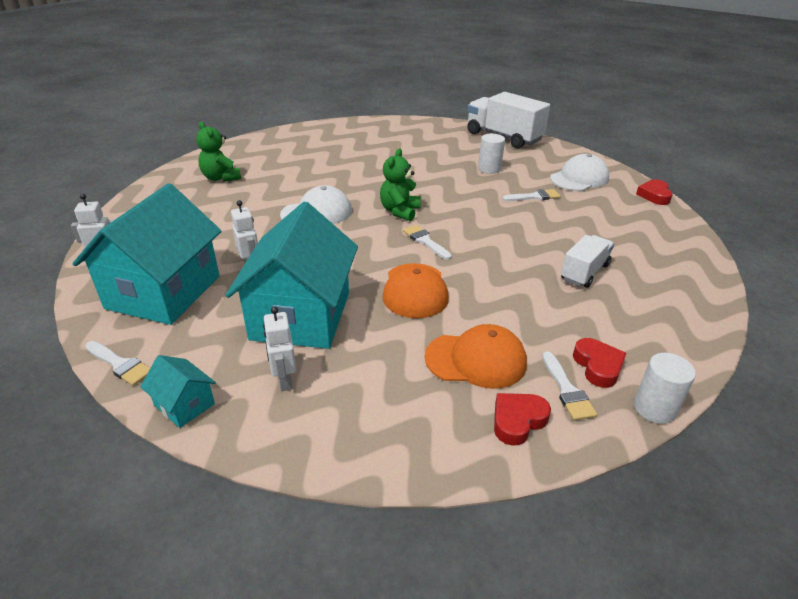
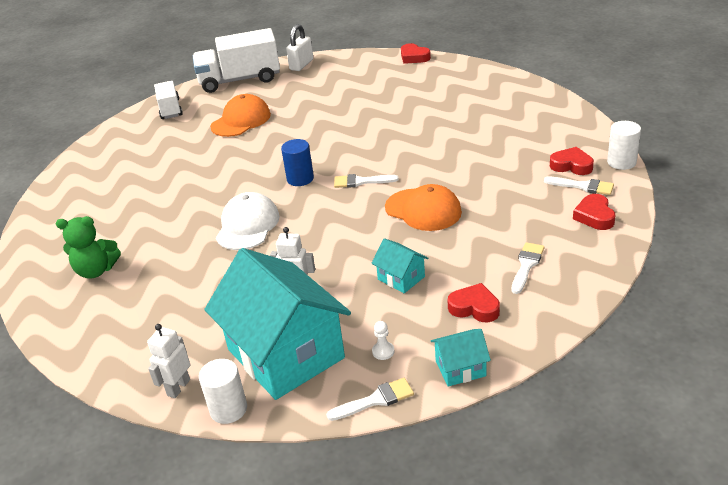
camera: 50 degrees left, 0 degrees up
(189, 344) = (383, 351): none -> white pawn
(284, 380) = (474, 307): white robot -> red heart
(301, 316) = (401, 278): turquoise house -> turquoise house, size x0.43
(400, 211) = (300, 179): green teddy bear -> blue cylinder
(476, 360) = (526, 211): orange cap -> orange cap (241, 120)
(489, 169) = (285, 109): white cylinder -> white cylinder (228, 409)
(534, 197) = (355, 106): white brush -> white brush (526, 265)
(560, 151) = (301, 65): none -> white padlock
(579, 178) = (353, 75): white cap -> none
(584, 272) = (474, 128): white truck -> white truck (170, 109)

